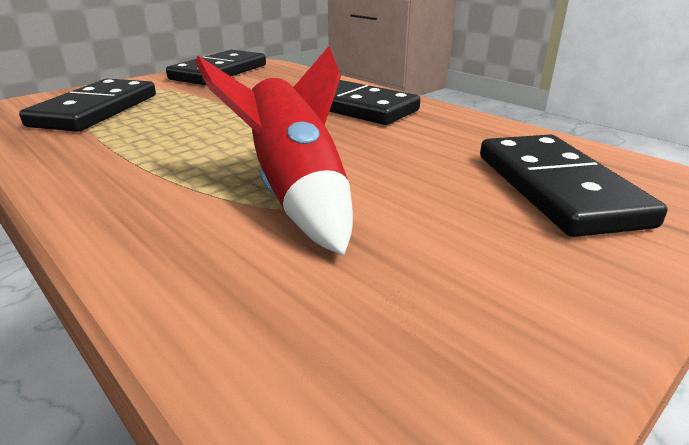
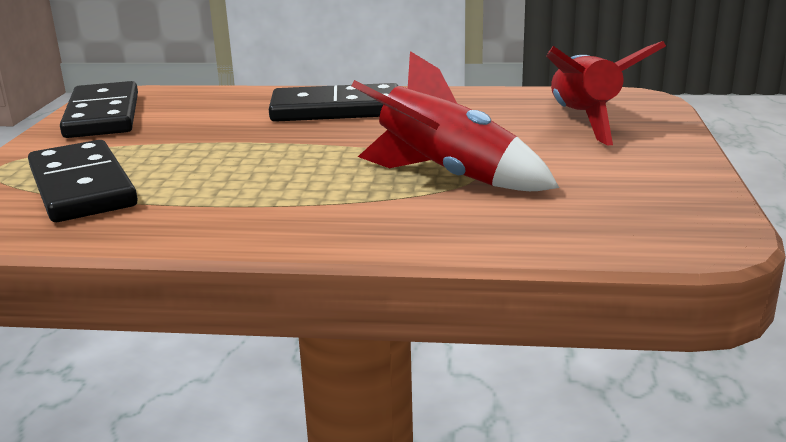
camera: 40 degrees left, 5 degrees down
(556, 188) = (584, 121): black domino -> red rocket

